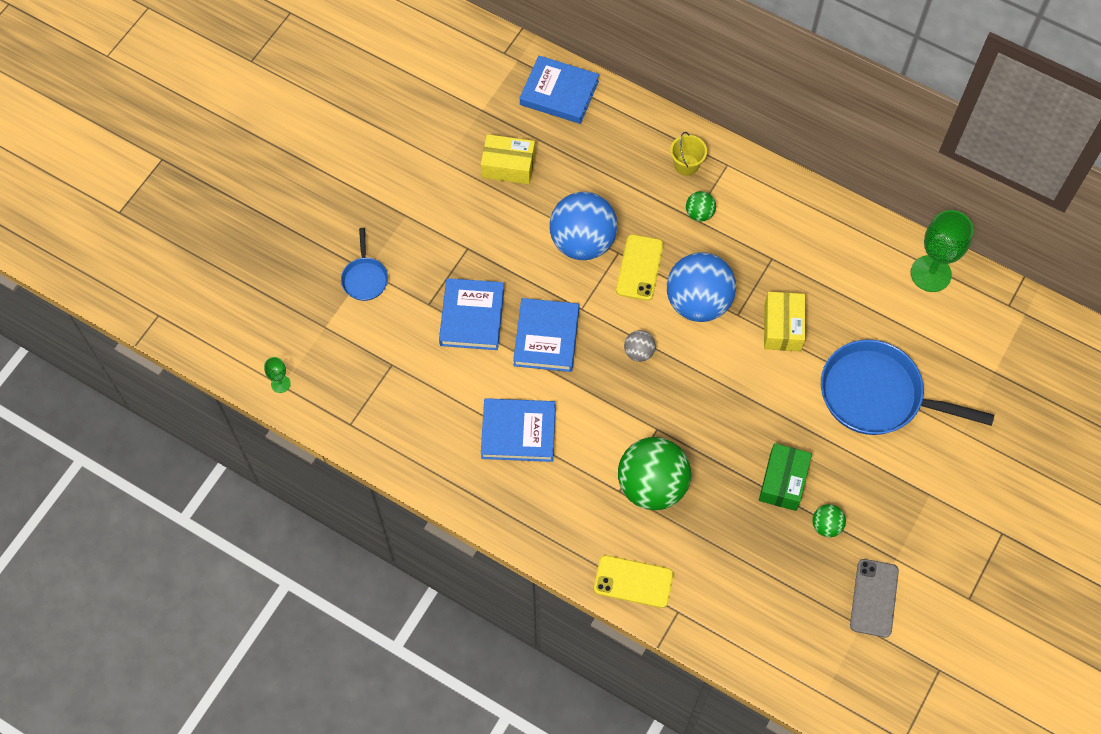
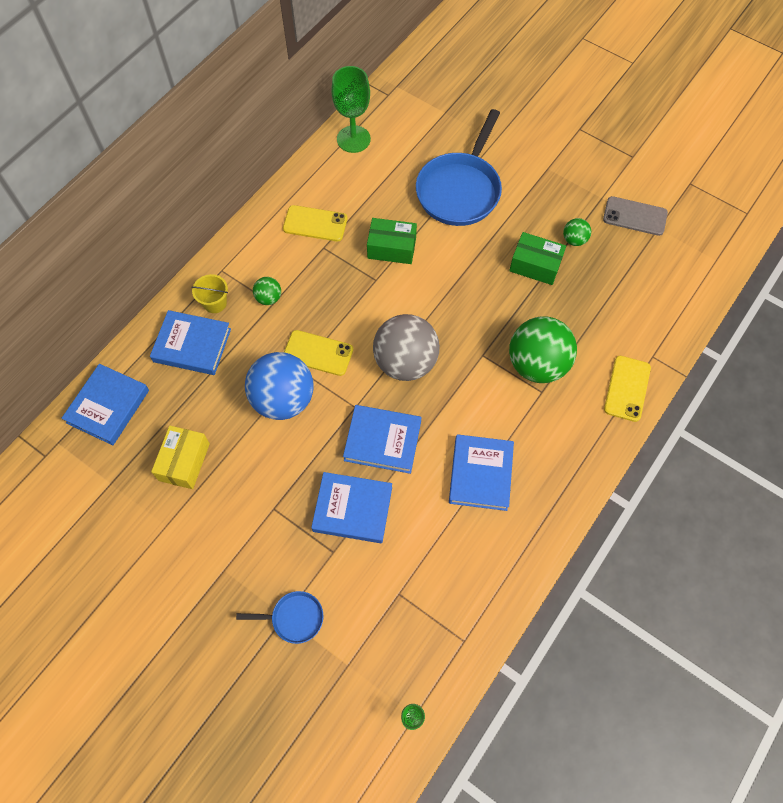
camera: 85 degrees left, 0 degrees up
(634, 152) = (192, 345): none -> blue book
(639, 352) = (405, 362): grey ball -> grey ball, size x2.22
(698, 302) = (360, 309): blue ball -> none
(782, 327) = (391, 248): yellow box -> green box
(802, 246) = (315, 224): none -> yellow phone

